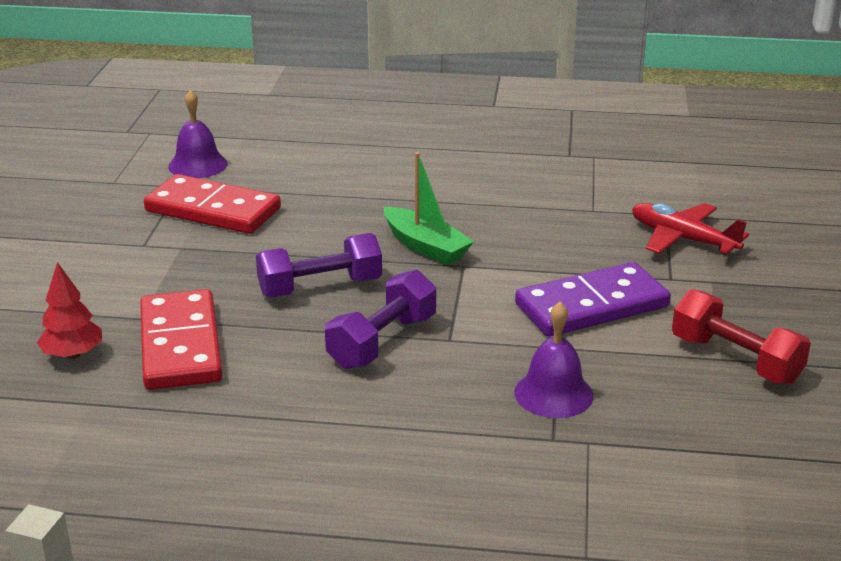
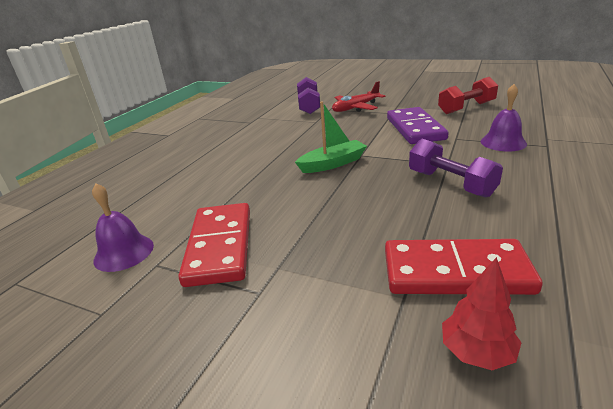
camera: 70 degrees left, 0 degrees up
(213, 210) = (219, 246): red domino -> red domino turned 45 degrees counterclockwise
(320, 287) = (374, 201): purple dumbbell -> purple dumbbell (309, 106)

